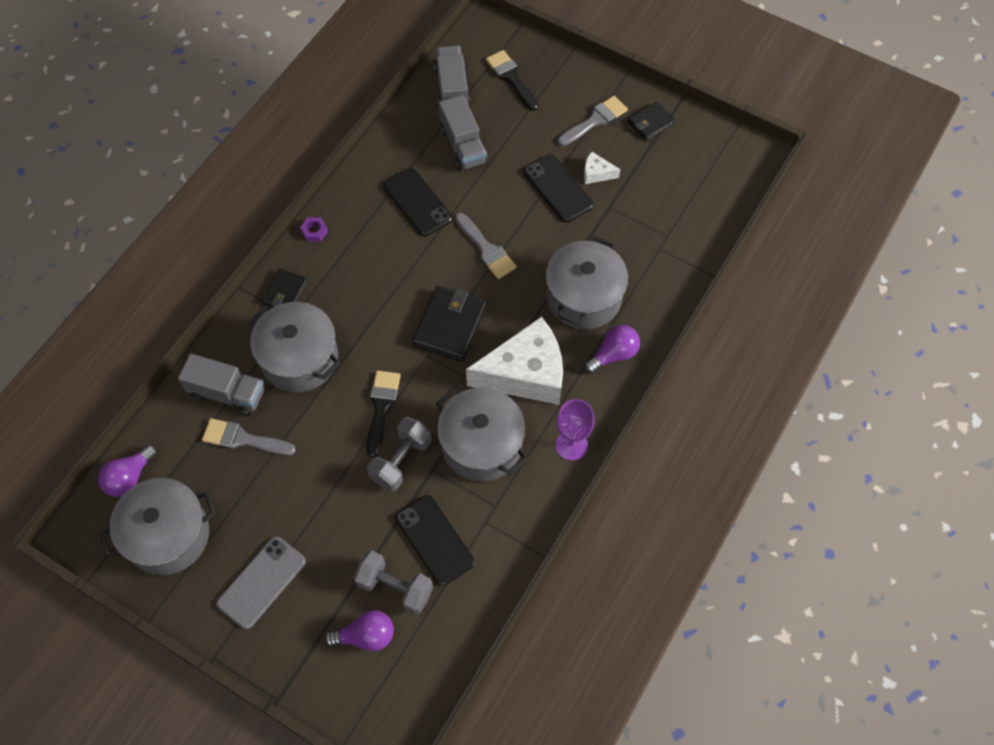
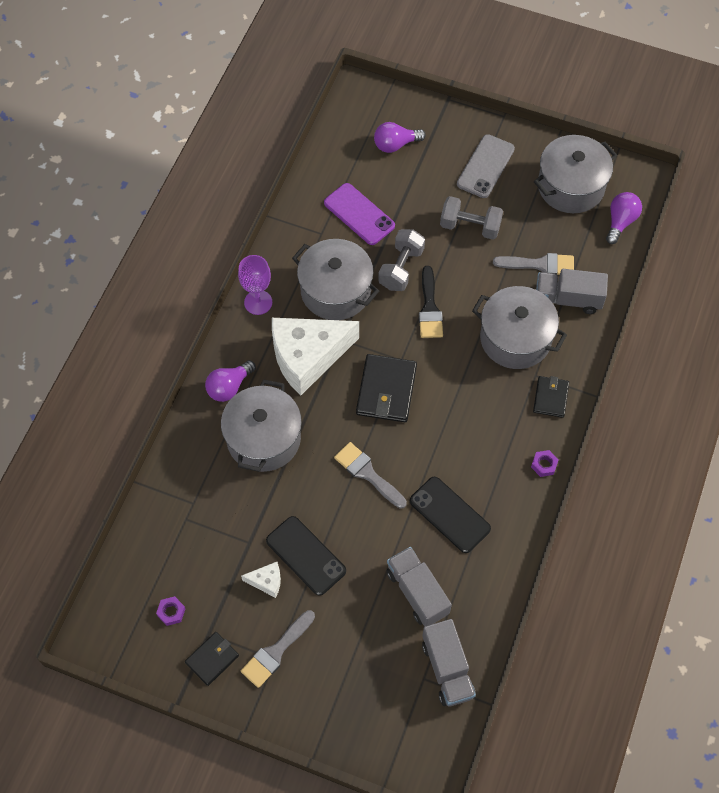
camera: 170 degrees right, 0 degrees up
(395, 587) = (382, 178): grey dumbbell -> grey dumbbell (470, 226)
(434, 540) = (359, 214): black phone -> purple phone
(511, 78) = (381, 696): black brush -> none
(685, 162) = (171, 612): none -> purple nut

